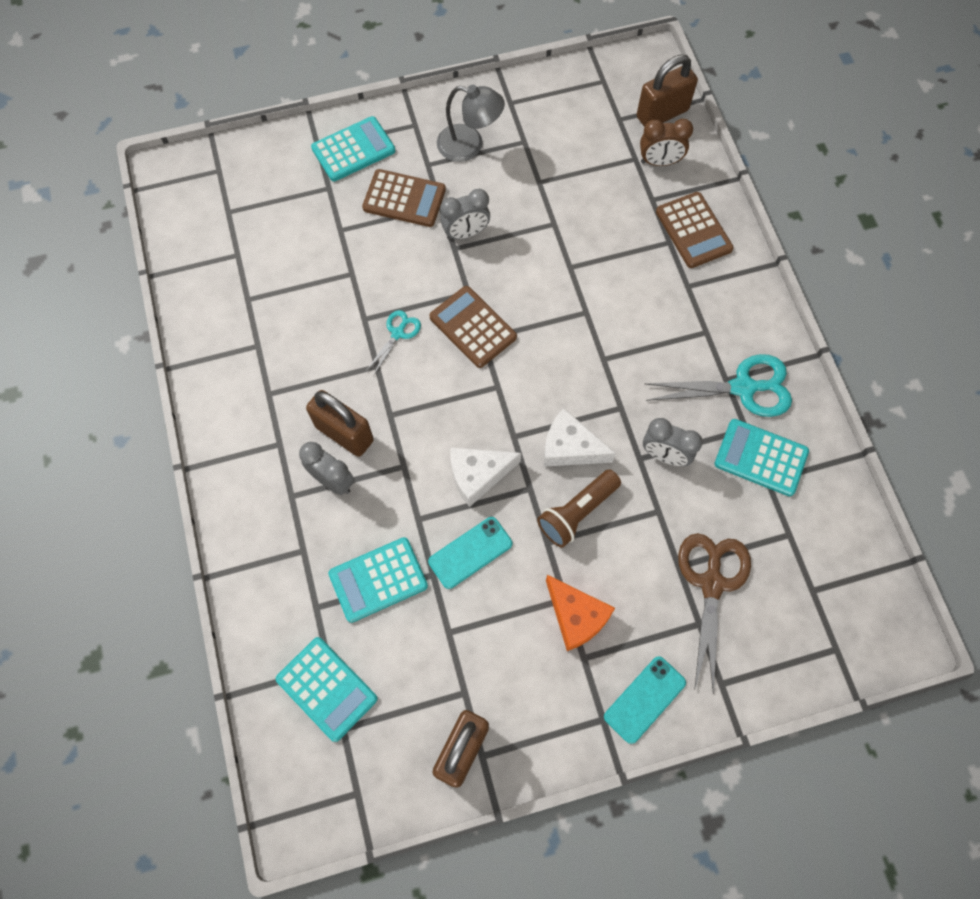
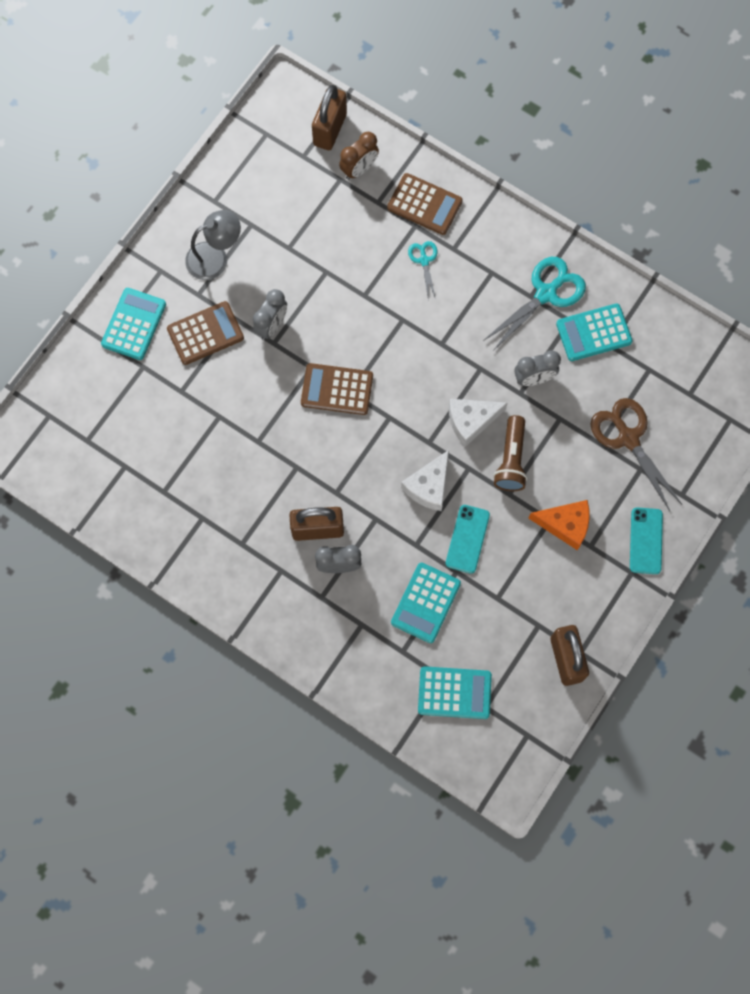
camera: 40 degrees left, 5 degrees up
(398, 333) = (290, 433): turquoise scissors -> turquoise scissors (424, 260)

